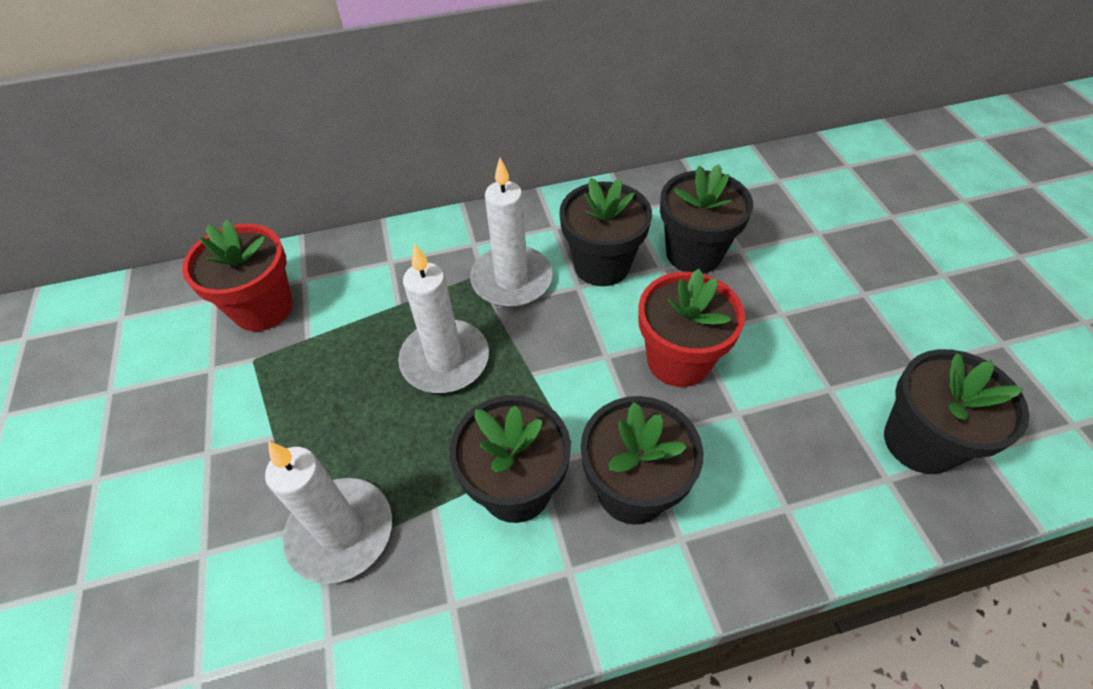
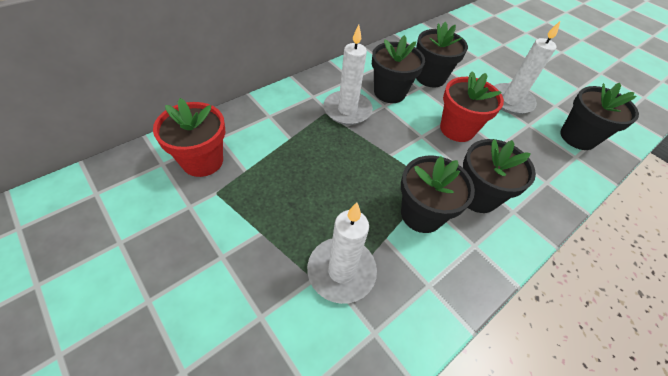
camera: 30 degrees left, 0 degrees up
(445, 360) = (338, 160): white candle -> white candle (510, 101)

